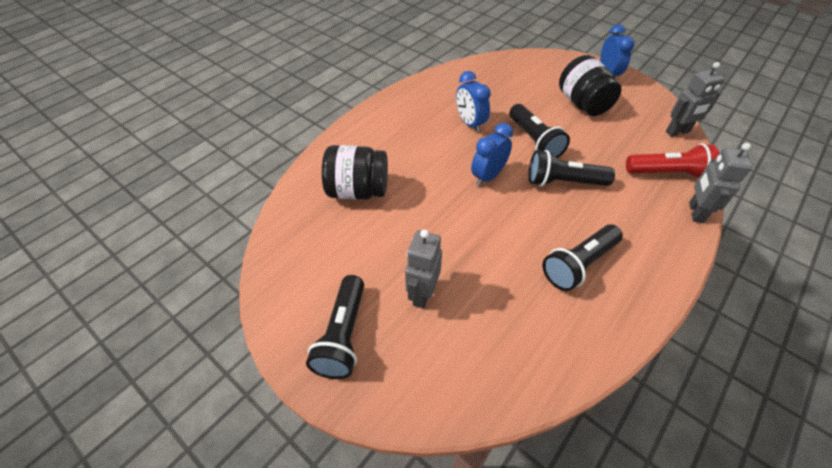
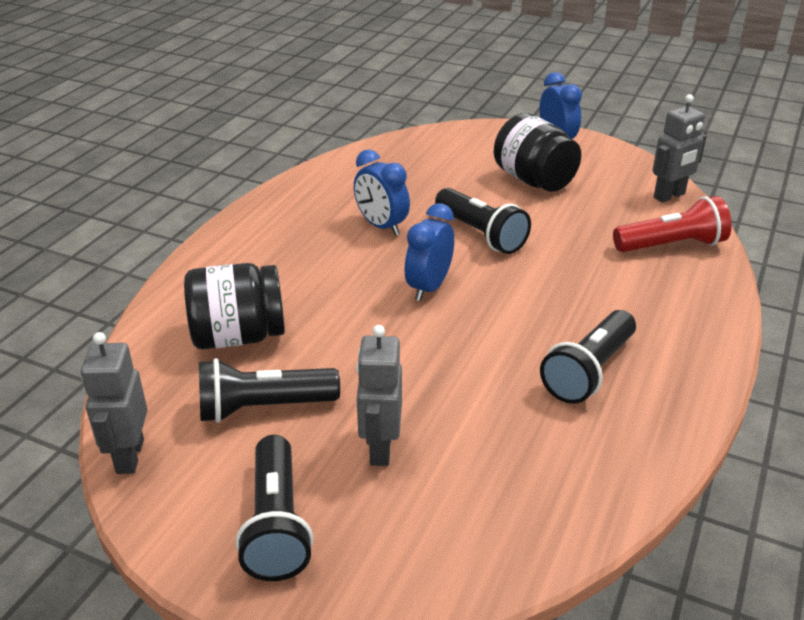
camera: 15 degrees left, 15 degrees down
(563, 182) = (537, 277): black flashlight -> black flashlight (263, 408)
(695, 212) = (720, 284): grey robot -> grey robot (129, 456)

